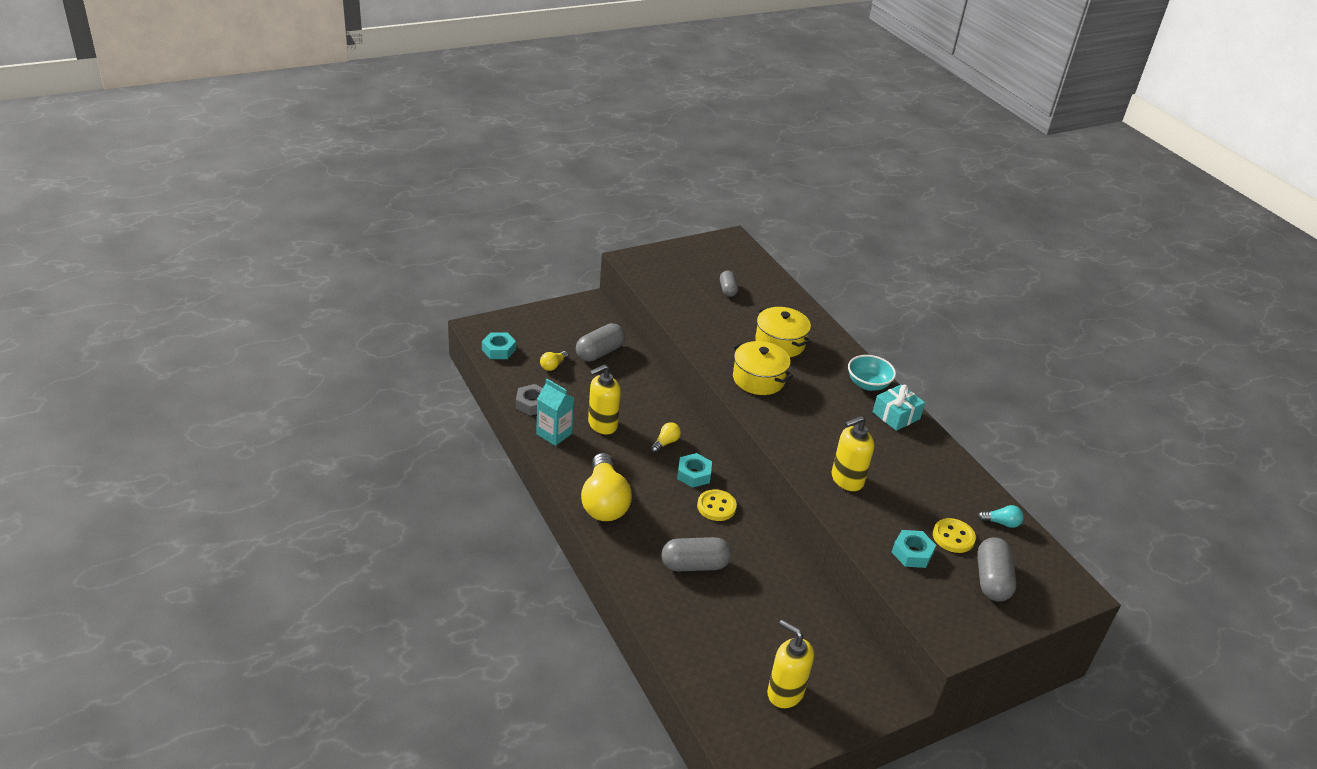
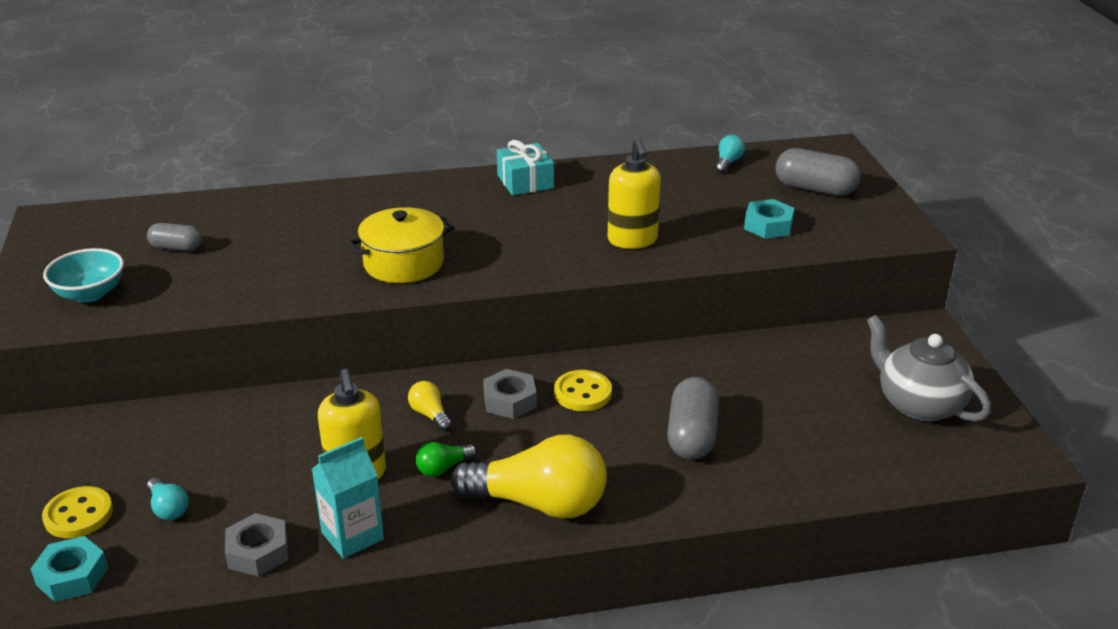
camera: 70 degrees left, 5 degrees down
(553, 366) = (168, 508): yellow light bulb -> turquoise light bulb
(599, 352) = (169, 446): grey capsule -> none
(620, 457) = (443, 468): none -> green light bulb
(694, 474) = (510, 401): turquoise nut -> grey nut
(780, 343) = (333, 231): yellow pot -> none
(785, 692) = (918, 404): yellow soap dispenser -> grey teapot
(868, 384) = (456, 186): turquoise bowl -> turquoise bowl (90, 294)
(953, 537) = (745, 195): yellow button -> yellow button (78, 515)

